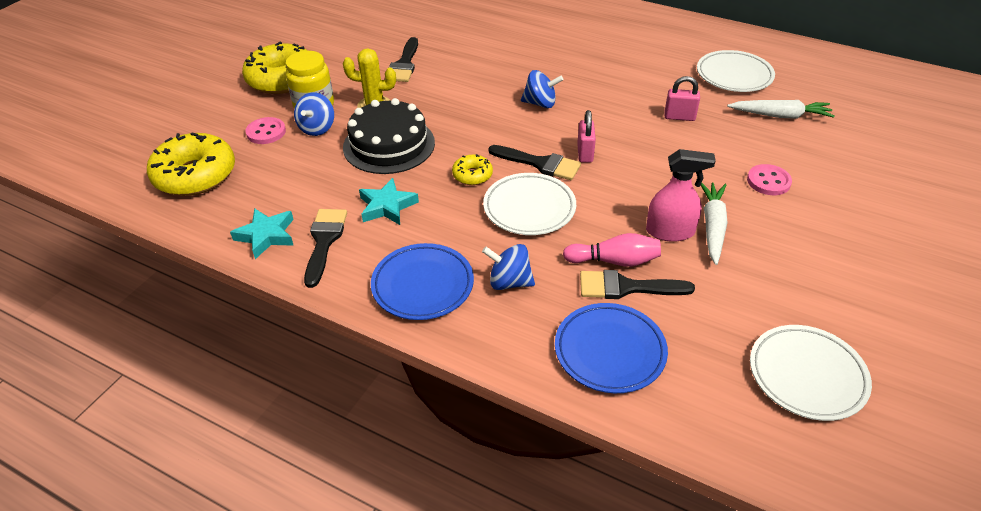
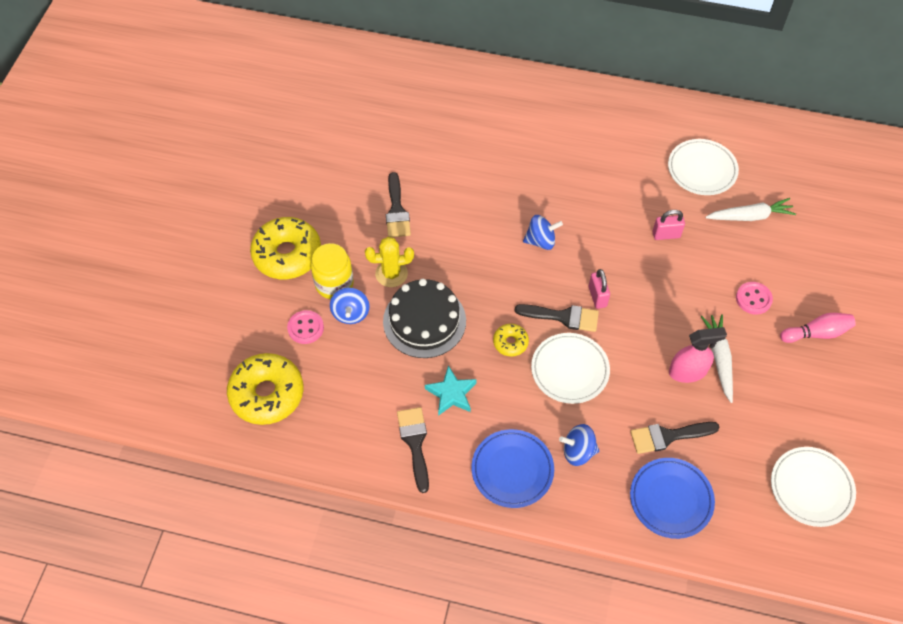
camera: 15 degrees left, 15 degrees up
(266, 236) = (363, 448): turquoise star -> none
(614, 261) = (652, 412): pink bowling pin -> pink bowling pin (816, 333)

